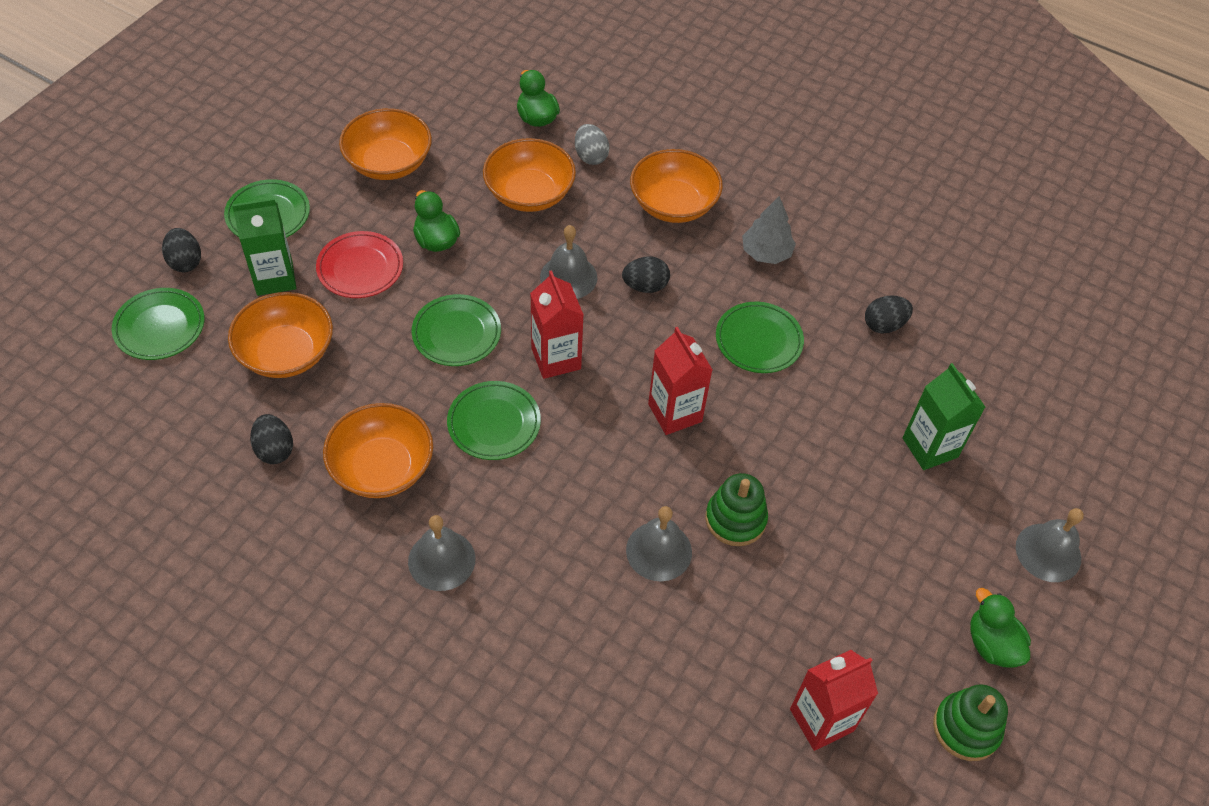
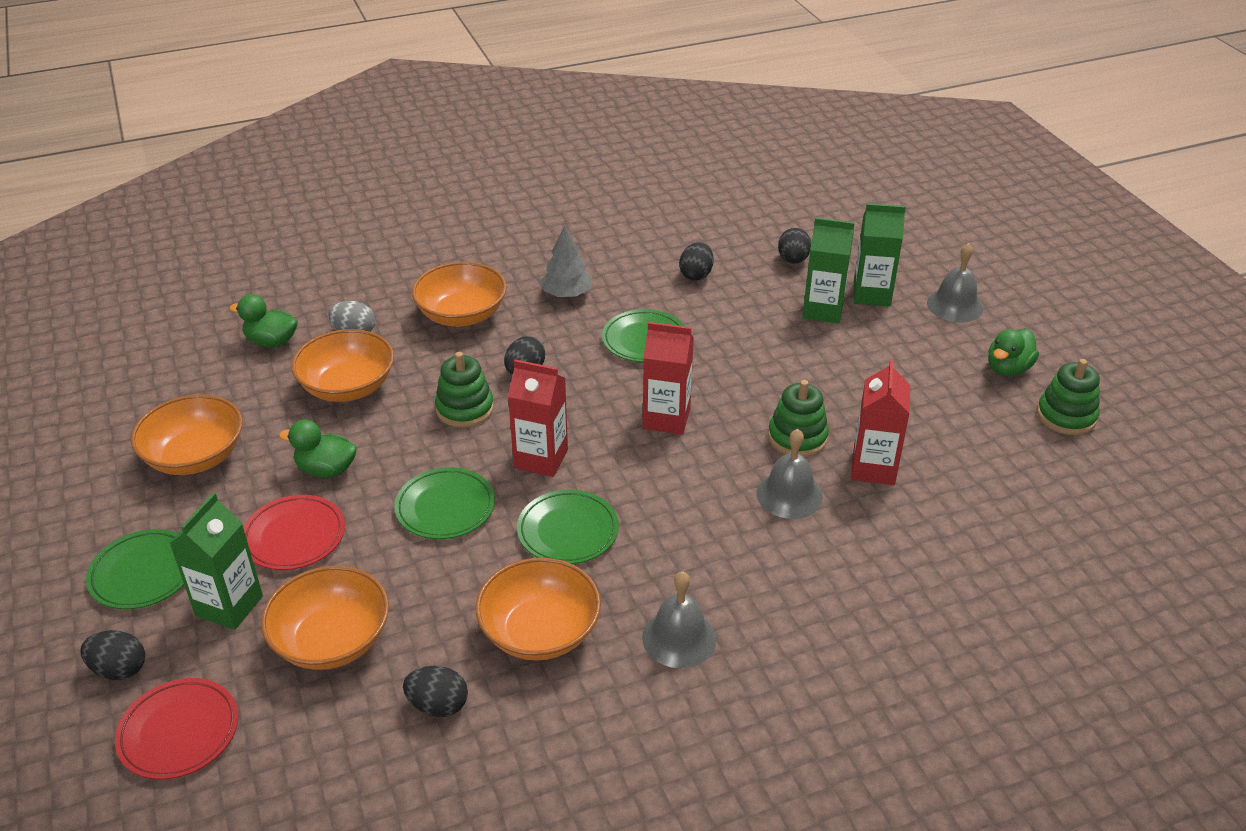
camera: 50 degrees left, 15 degrees down
(160, 327) = (179, 732): green plate -> red plate
(568, 277) = (465, 409): grey bell -> green stacking toy
(821, 720) = (1010, 484): red carton -> red carton (873, 468)
(982, 385) = (793, 260): none -> black egg
(992, 644) = (1008, 369): green duck -> green duck turned 60 degrees counterclockwise
(994, 474) = (871, 294): none -> green carton

